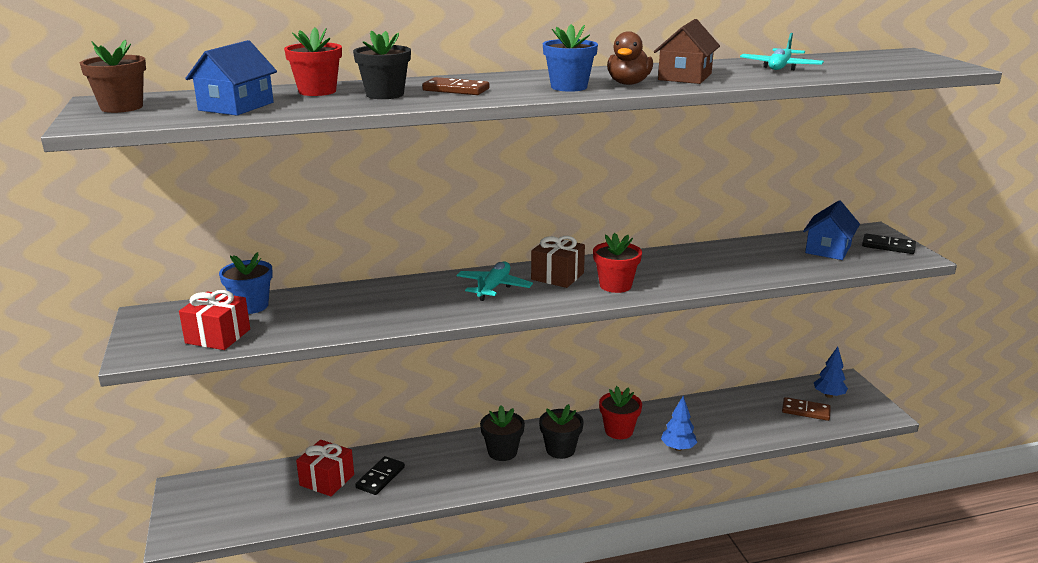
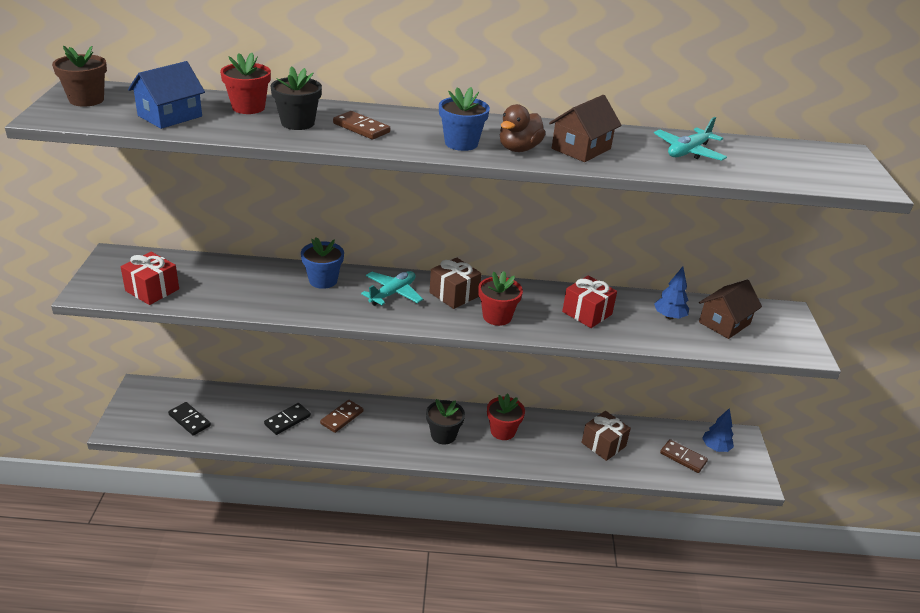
camera: 15 degrees right, 10 degrees up
(251, 306) = (193, 266): blue flower pot -> blue flower pot (323, 280)
(327, 480) = (246, 411): red gift -> red gift (587, 313)
(440, 460) = (342, 417): none -> brown domino
(502, 452) = (395, 424): black flower pot -> none
(678, 448) = (544, 462): blue tree -> blue tree (669, 317)
(724, 418) = (603, 444): none -> brown gift
(828, 249) = (724, 323): blue house -> brown house
(888, 246) = (787, 334): black domino -> black domino (189, 420)

